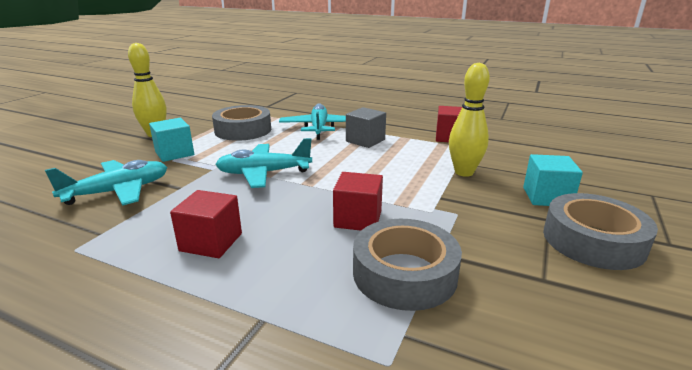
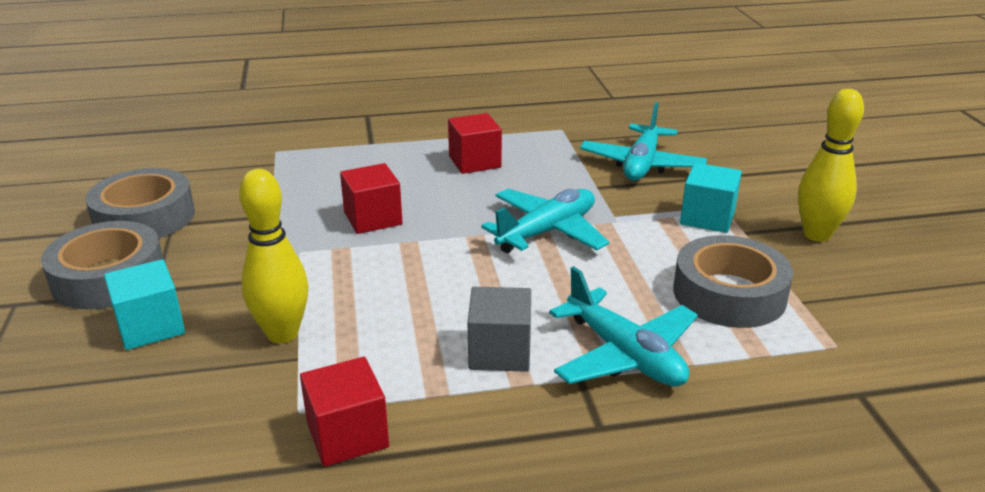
camera: 145 degrees right, 5 degrees up
(404, 273) = (294, 192): grey tape -> grey tape (144, 217)

